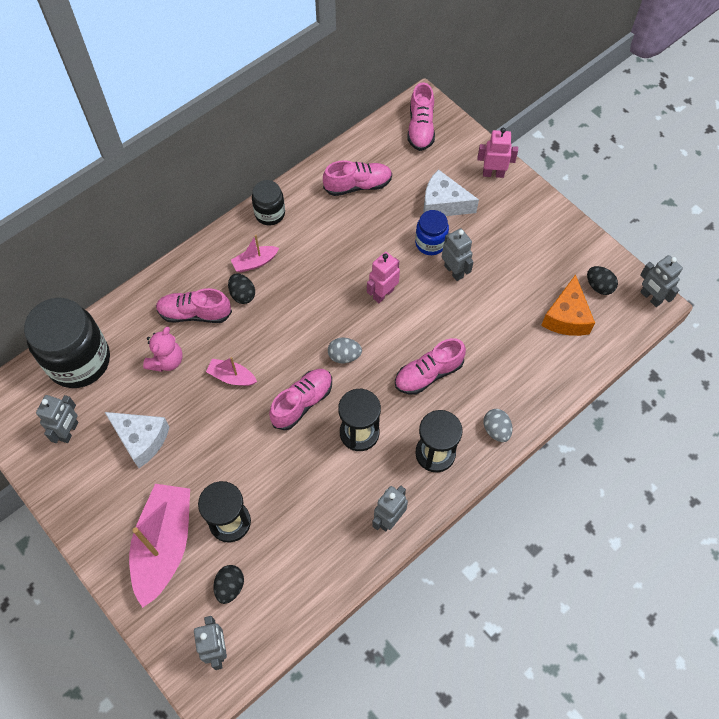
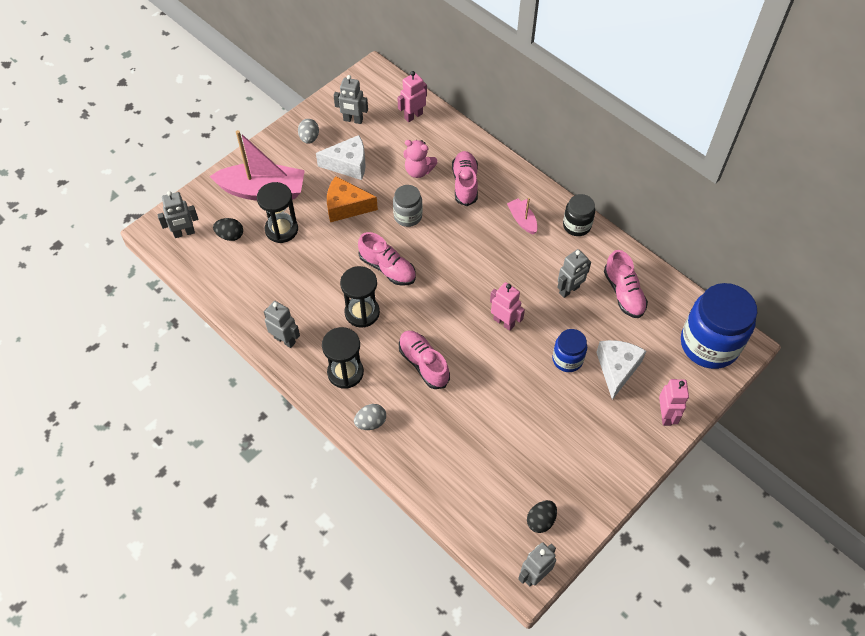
camera: 85 degrees right, 5 degrees down
(79, 361) = (413, 116): black jar -> pink robot
(141, 439) = (348, 164): white cheese -> white cheese turned 120 degrees counterclockwise
(232, 377) = (408, 216): pink boat -> grey jar
(242, 295) = (488, 214): black egg -> none
(344, 356) = (435, 296): grey egg -> grey egg (309, 138)
(420, 128) = (709, 344): pink shoe -> blue jar
(454, 271) = (538, 381): grey robot -> grey robot (569, 290)
(566, 317) = (499, 487): orange cheese -> orange cheese (346, 206)

